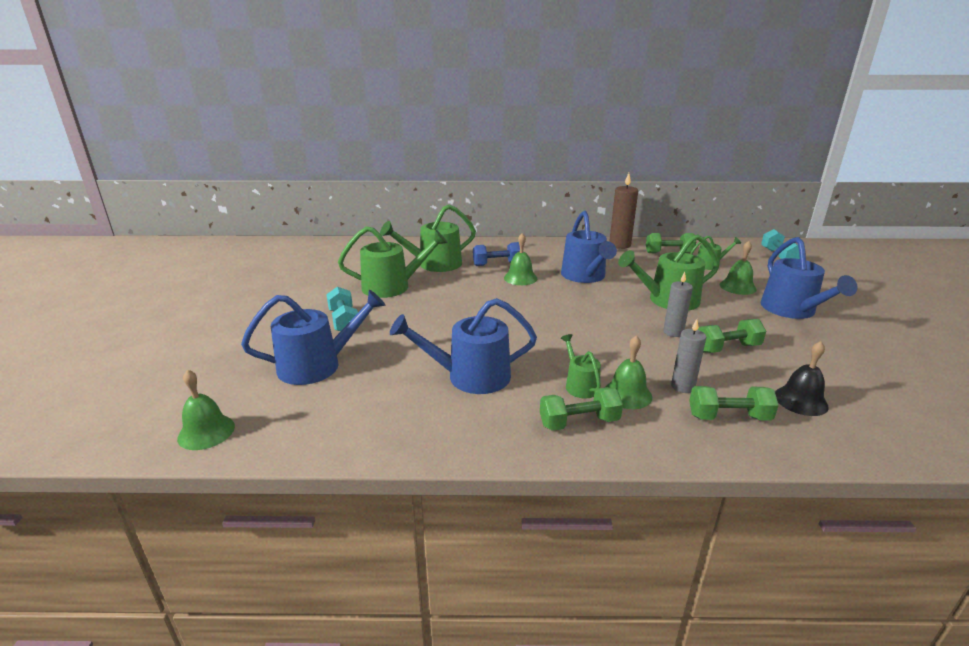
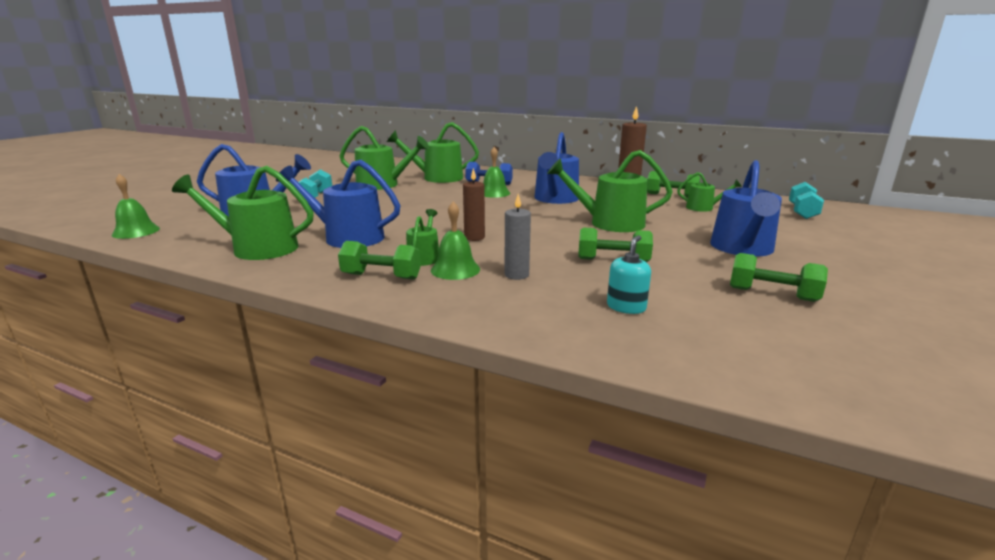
camera: 25 degrees right, 5 degrees down
(401, 418) = (258, 248): none -> green watering can
(586, 347) = (474, 237): none -> brown candle
(673, 332) = (575, 242): grey candle -> none
(728, 417) = (524, 301): green dumbbell -> green dumbbell (772, 294)
(737, 287) = (707, 225): green bell -> none
(800, 400) = (626, 307): black bell -> turquoise soap dispenser

